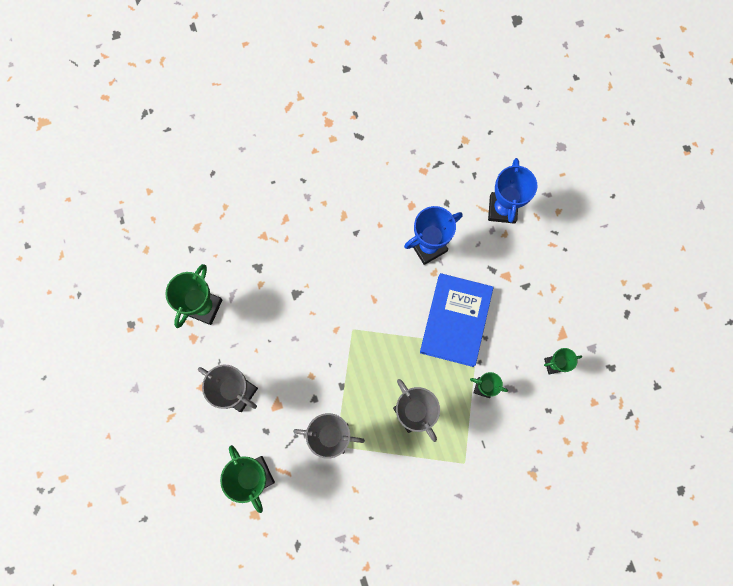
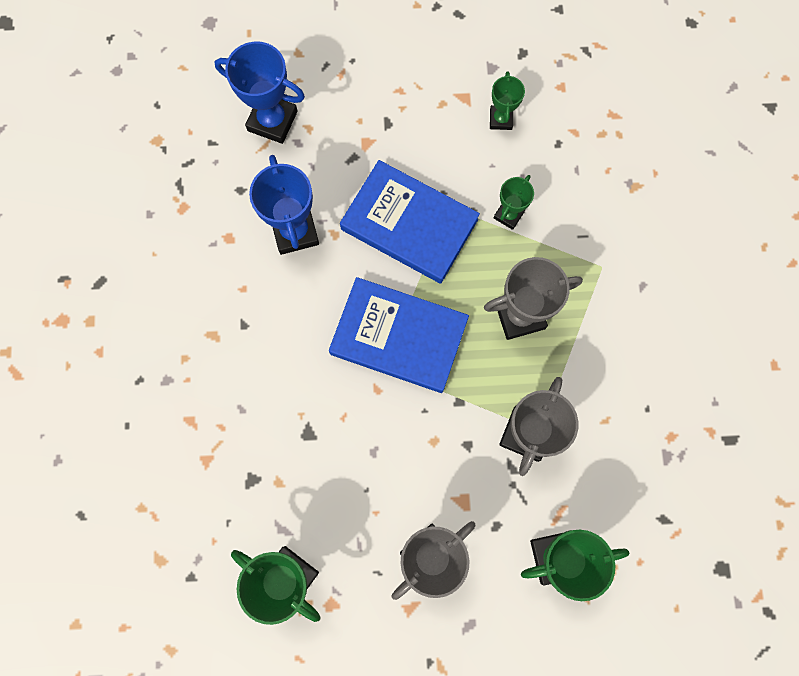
camera: 75 degrees left, 0 degrees up
(375, 334) = (399, 337): none -> blue book

